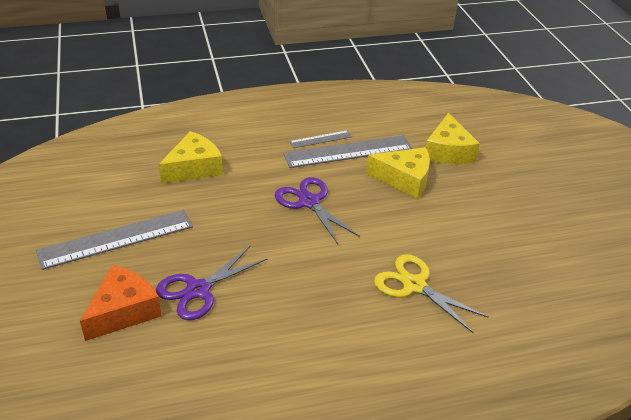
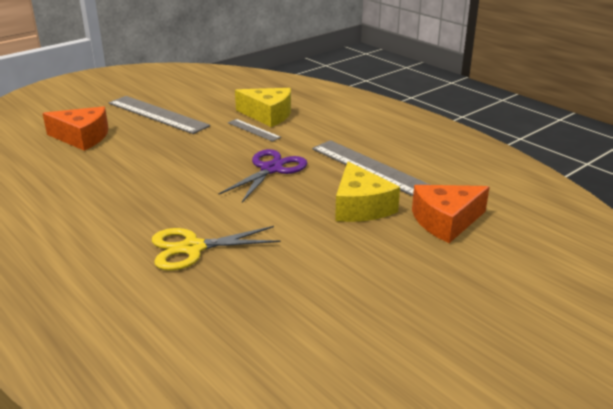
camera: 65 degrees right, 10 degrees down
(198, 290) = (120, 155): purple scissors -> none
(320, 139) = (374, 151): grey ruler -> grey ruler (253, 130)
(414, 285) = (192, 248): yellow scissors -> yellow scissors turned 120 degrees counterclockwise
(448, 151) = (446, 221): yellow cheese -> orange cheese

